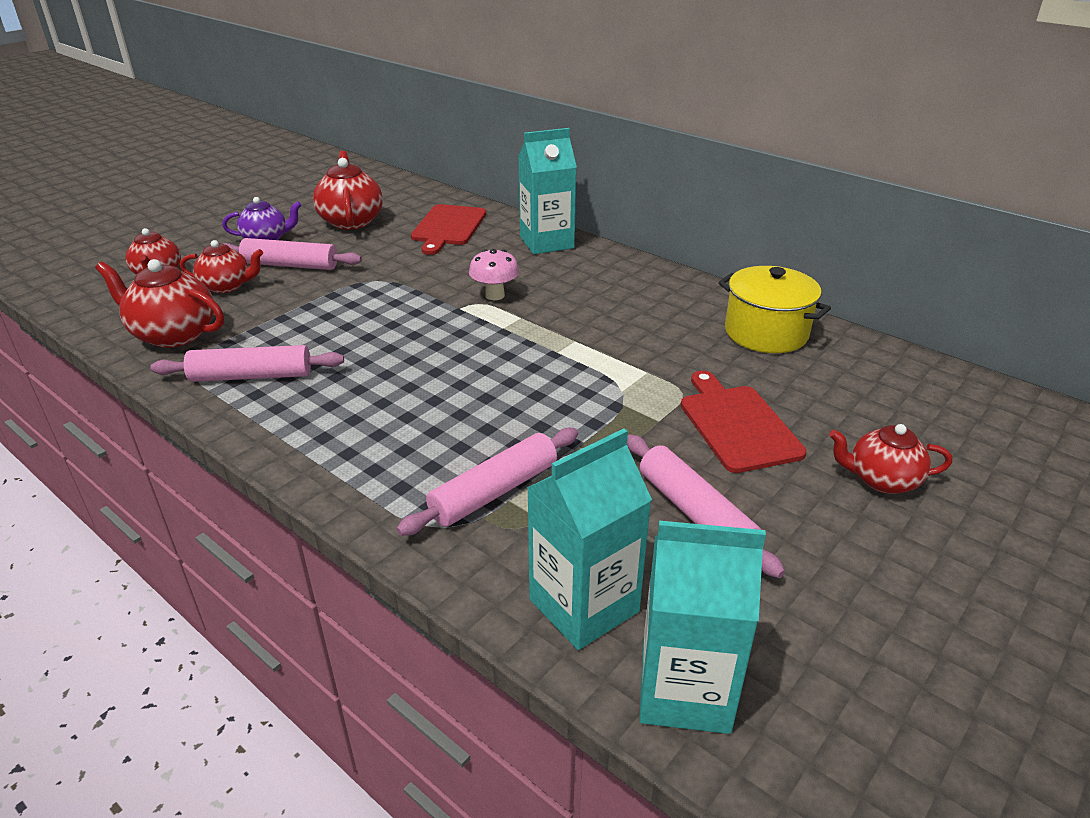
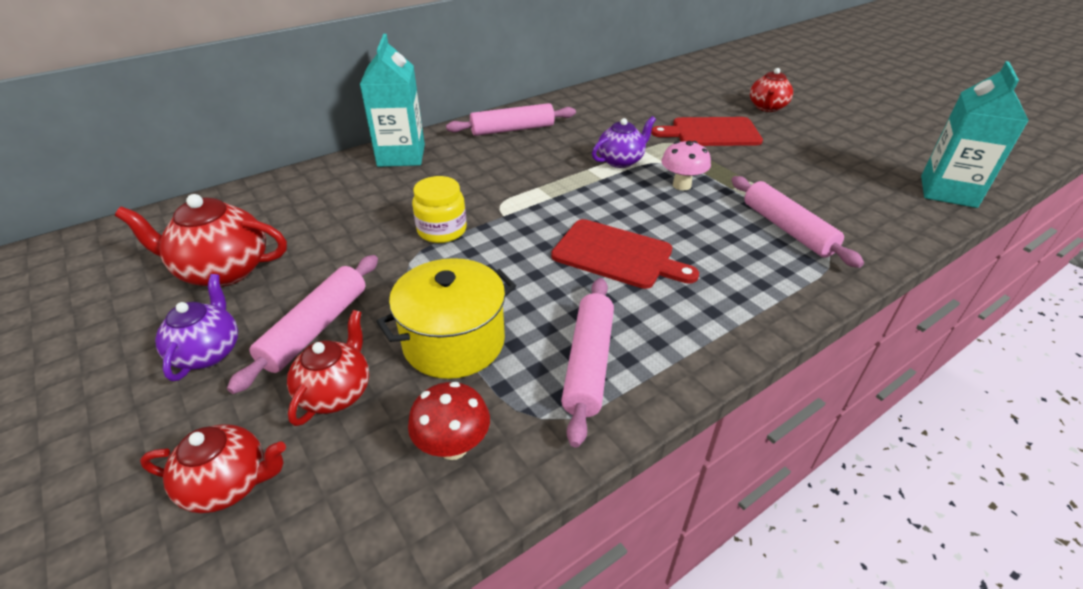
camera: 75 degrees left, 5 degrees up
(173, 334) = (453, 446): red teapot -> red mushroom
(425, 284) = (442, 230): none -> yellow jar
(448, 227) = (314, 203): red cutting board -> red cutting board (617, 255)
(495, 295) = (490, 194): pink mushroom -> pink mushroom (681, 185)
(584, 605) = (894, 211): turquoise carton -> none
(606, 360) = (621, 161): none -> purple teapot
(695, 513) = (802, 162): pink rolling pin -> pink rolling pin (512, 129)
(766, 333) = (604, 102): yellow pot -> yellow pot (454, 342)

